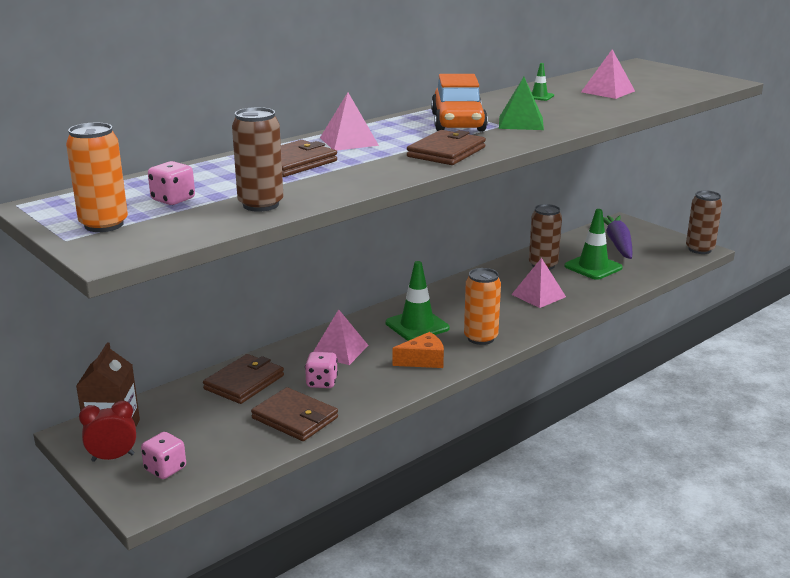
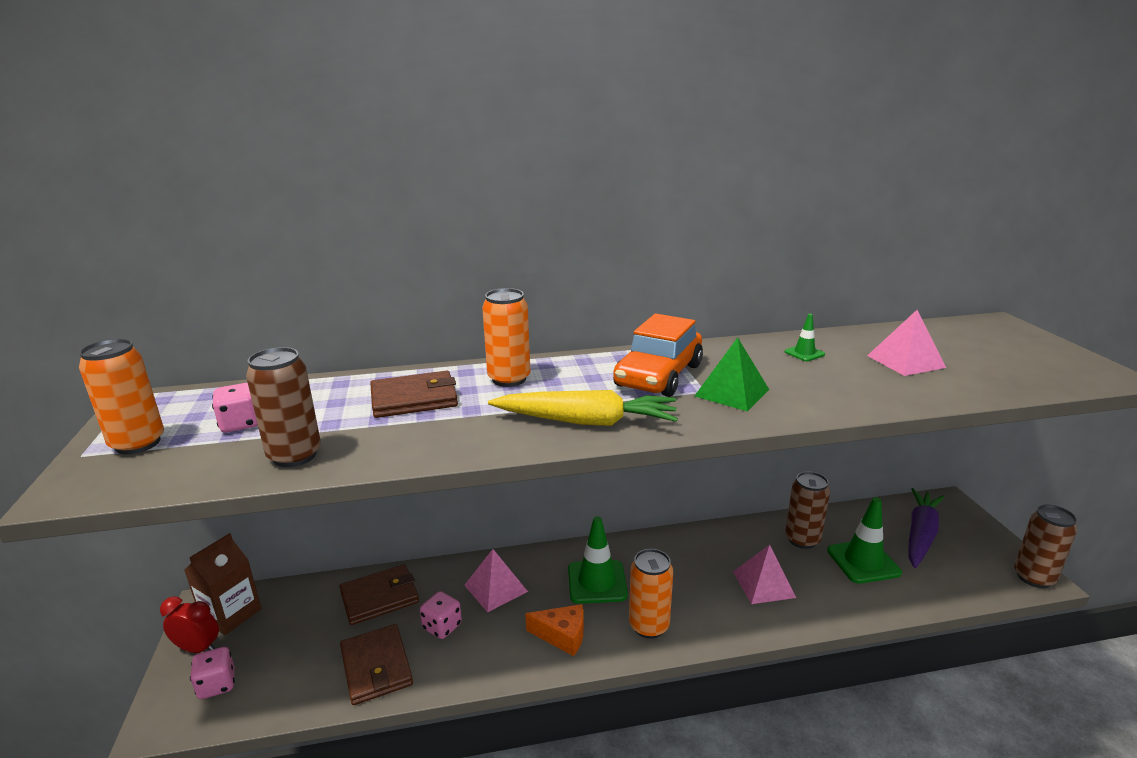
camera: 30 degrees right, 0 degrees up
(349, 141) = (509, 379): pink pyramid -> orange can
(446, 152) = (586, 421): brown wallet -> yellow carrot

